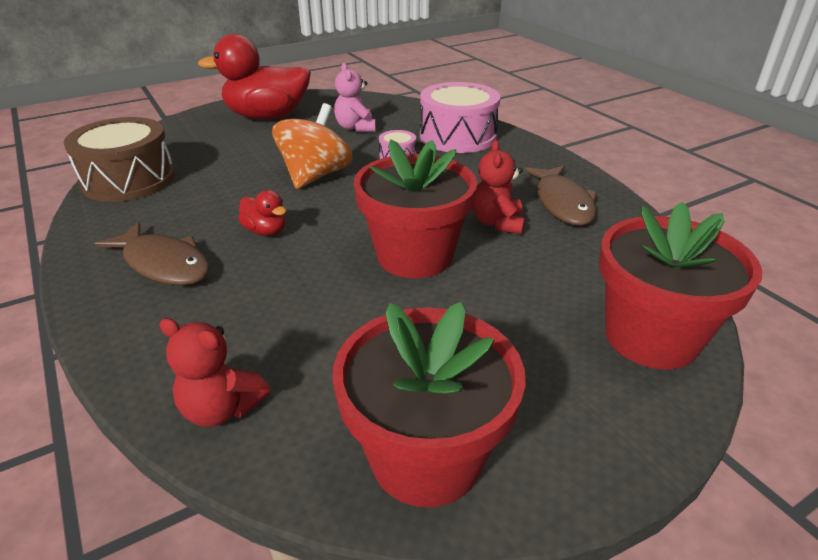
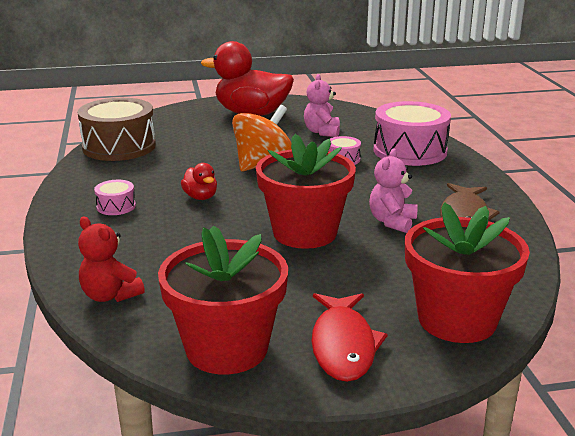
camera: 20 degrees right, 10 degrees down
(164, 264) = (116, 206): brown fish -> pink drum
(497, 223) = (392, 222): red teddy bear -> pink teddy bear
(560, 409) = (343, 345): none -> red fish

